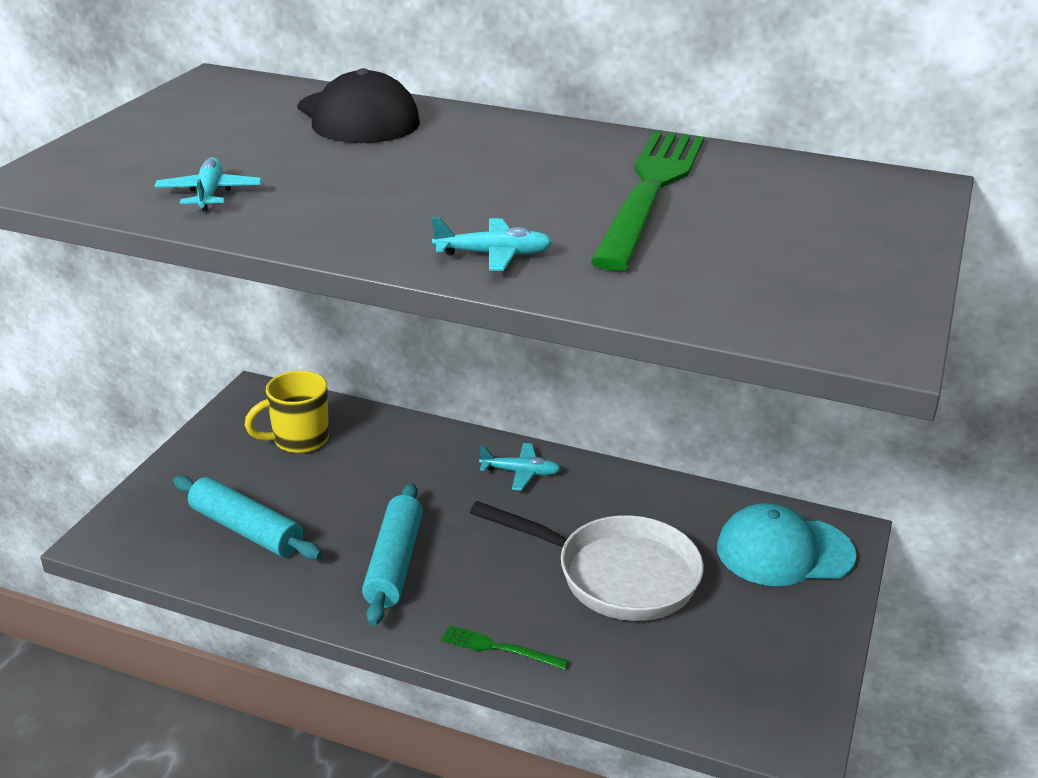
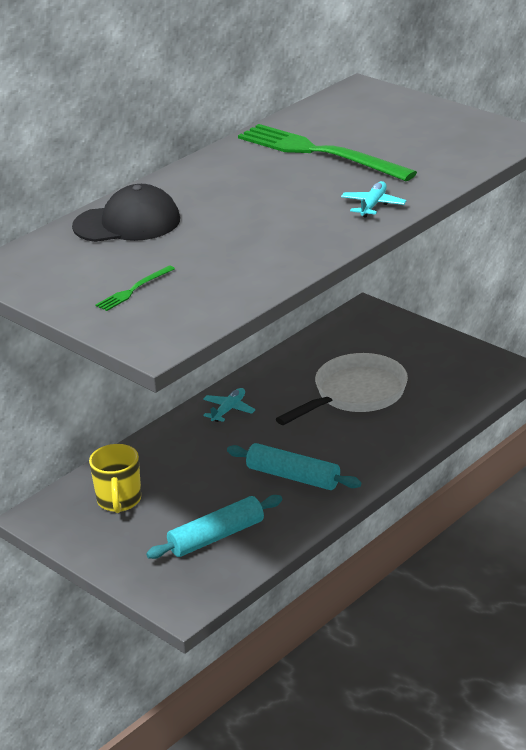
camera: 65 degrees left, 0 degrees up
(209, 193) = (226, 281): turquoise plane -> none
(499, 648) = (395, 449): green fork -> green fork (134, 290)
(784, 551) = (368, 333): turquoise cap -> none

